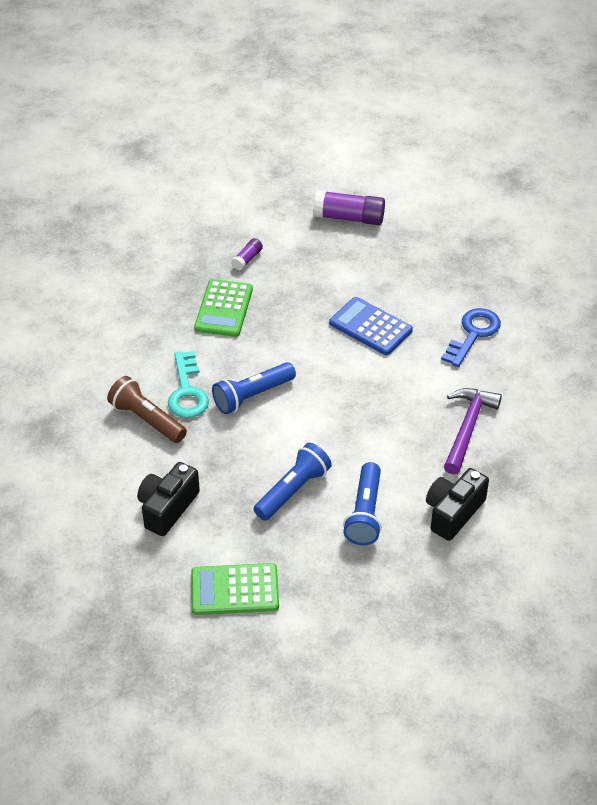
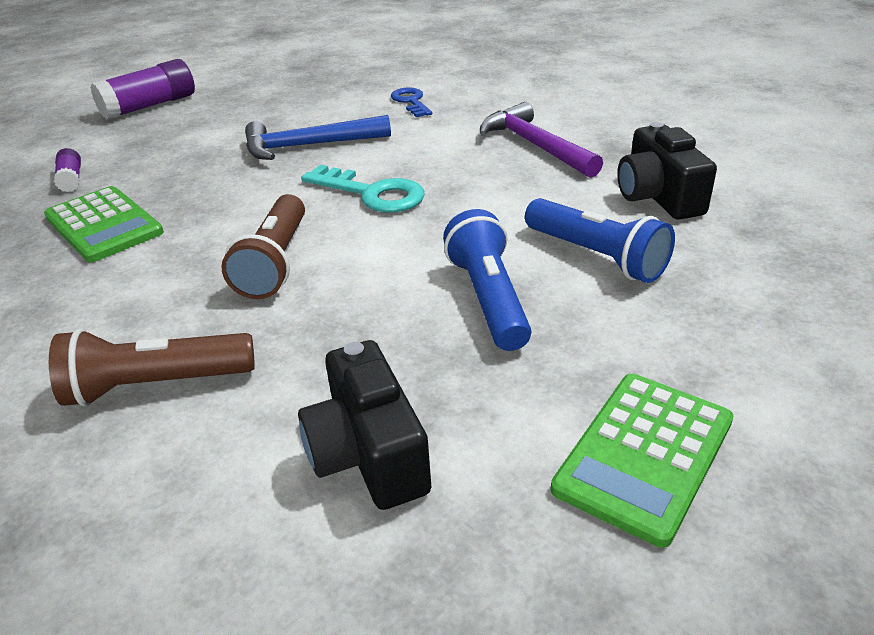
camera: 50 degrees left, 10 degrees down
(187, 391) = (174, 316): turquoise key -> turquoise key (372, 193)
(252, 396) = (275, 262): blue flashlight -> brown flashlight
(370, 327) = (309, 146): blue calculator -> blue hammer
(473, 334) = (411, 102): blue key -> blue key, size x0.66

